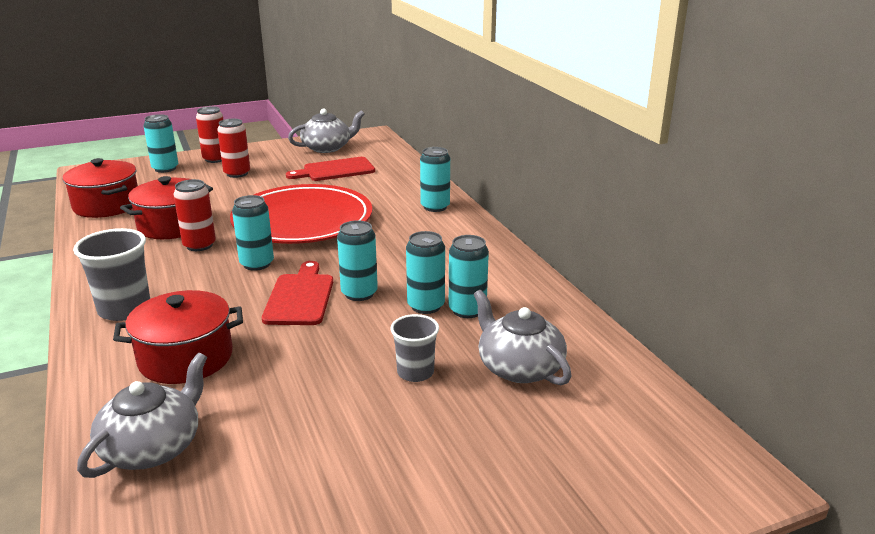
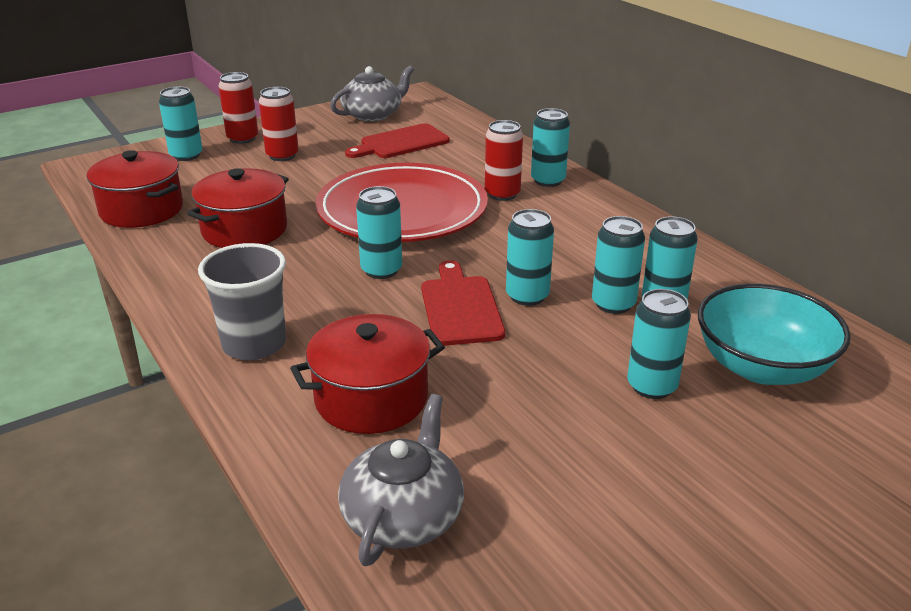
camera: 10 degrees left, 5 degrees up
(199, 245) = (295, 252): red can -> red can (502, 194)
(415, 372) = (652, 386): grey cup -> turquoise can
(519, 367) = (762, 367): grey teapot -> turquoise bowl

